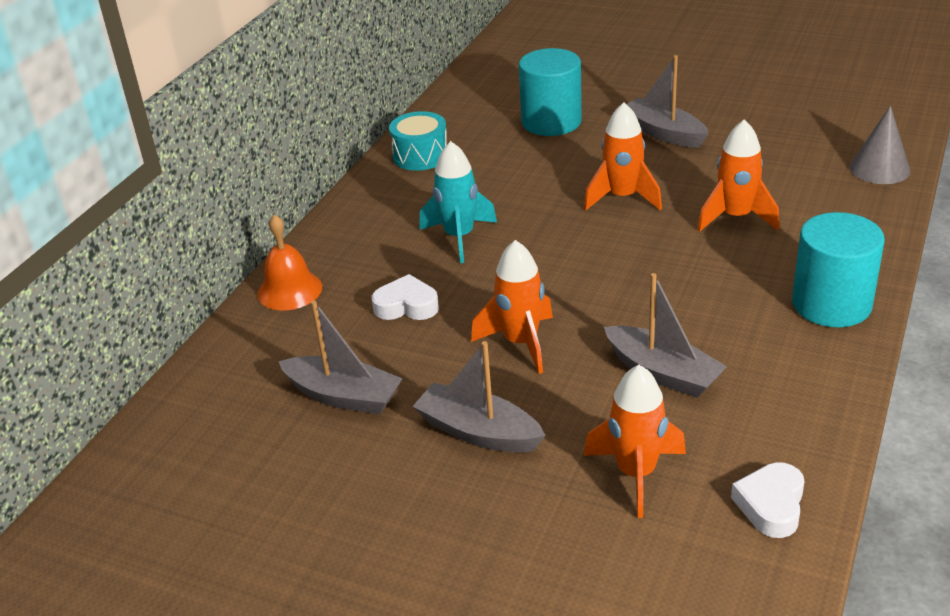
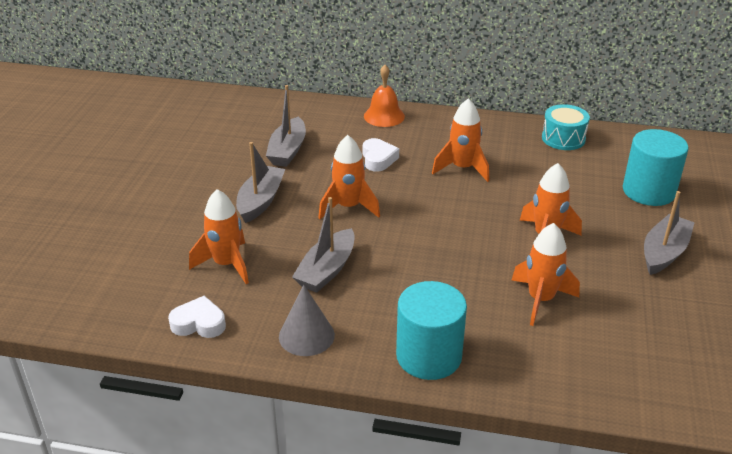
camera: 75 degrees right, 0 degrees up
(459, 237) = (462, 168): turquoise rocket -> orange rocket
(879, 168) = (671, 396): grey cone -> grey cone (306, 335)

